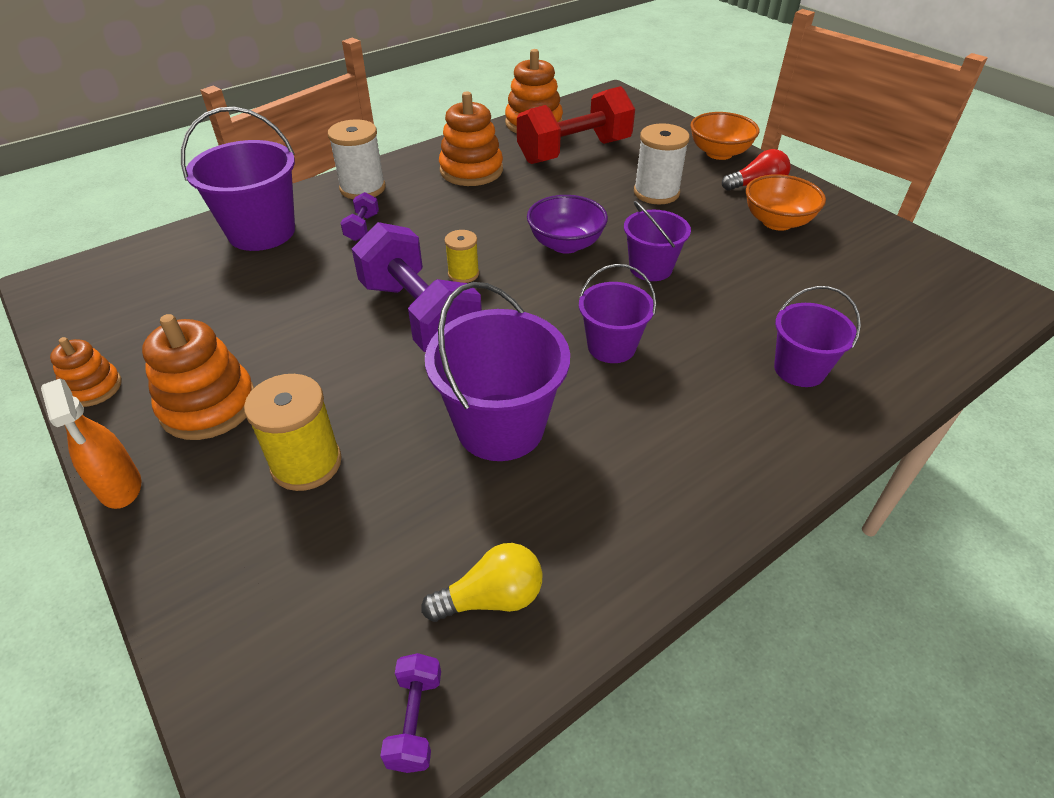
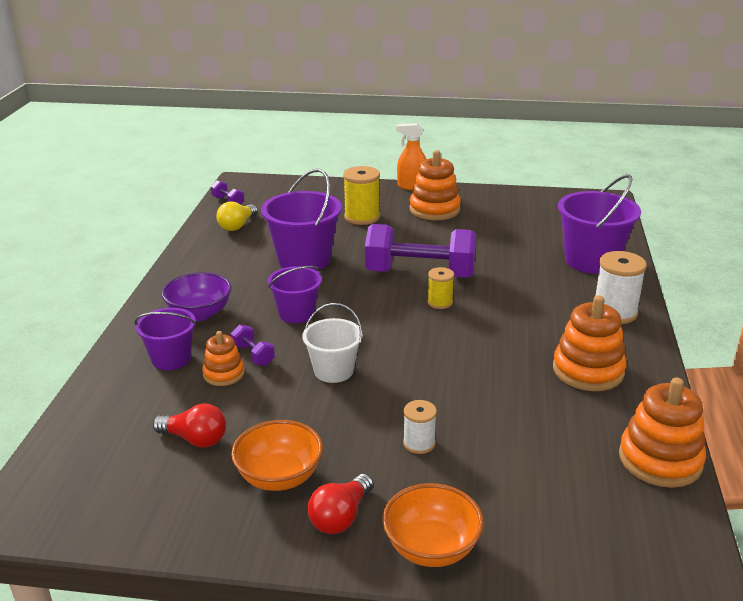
camera: 135 degrees right, 15 degrees down
(93, 388) = (488, 193): orange stacking toy -> orange stacking toy (224, 374)
(362, 227) = (551, 292): purple dumbbell -> purple dumbbell (253, 355)
(565, 244) = (414, 354): purple bowl -> purple bowl (199, 313)
(574, 151) = (559, 447): red dumbbell -> none
(650, 268) = (333, 371): purple bucket -> white bucket
(656, 193) = (419, 443): white spool -> white spool, size x0.59
(825, 277) = (195, 439): none -> red light bulb

